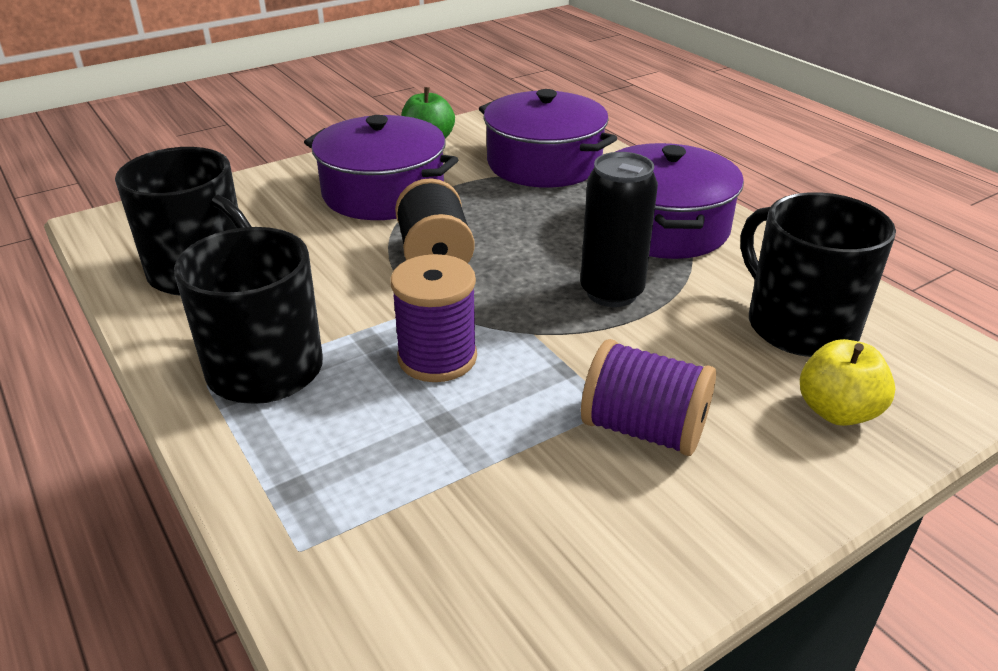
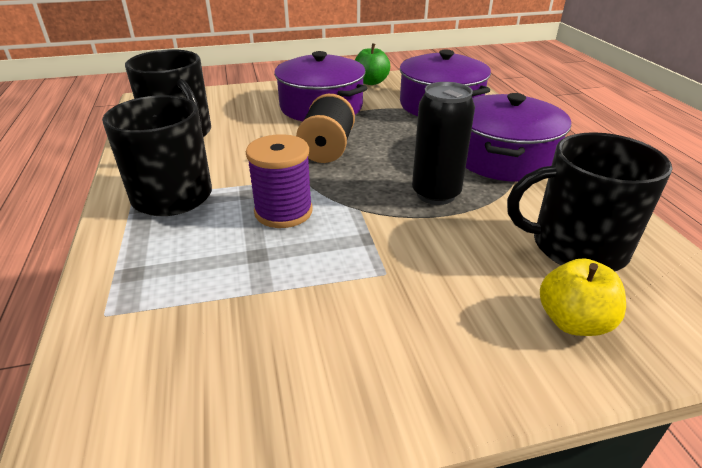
camera: 20 degrees right, 0 degrees up
(644, 429) = (398, 295): purple spool -> none
(799, 325) = (576, 247): black mug -> black mug turned 75 degrees counterclockwise

